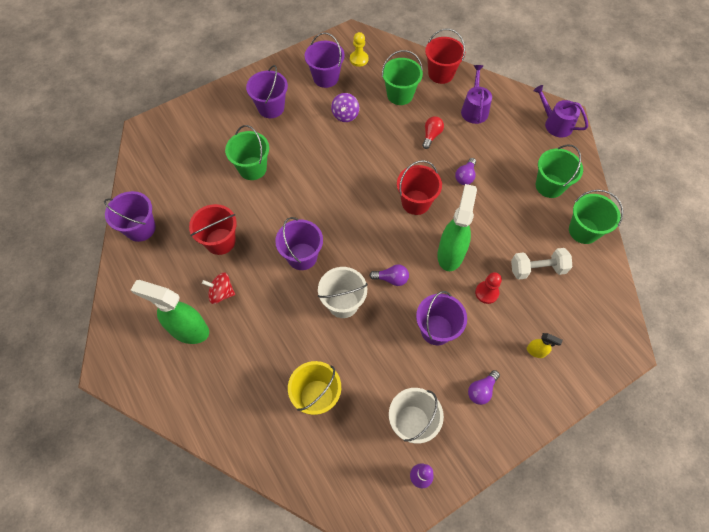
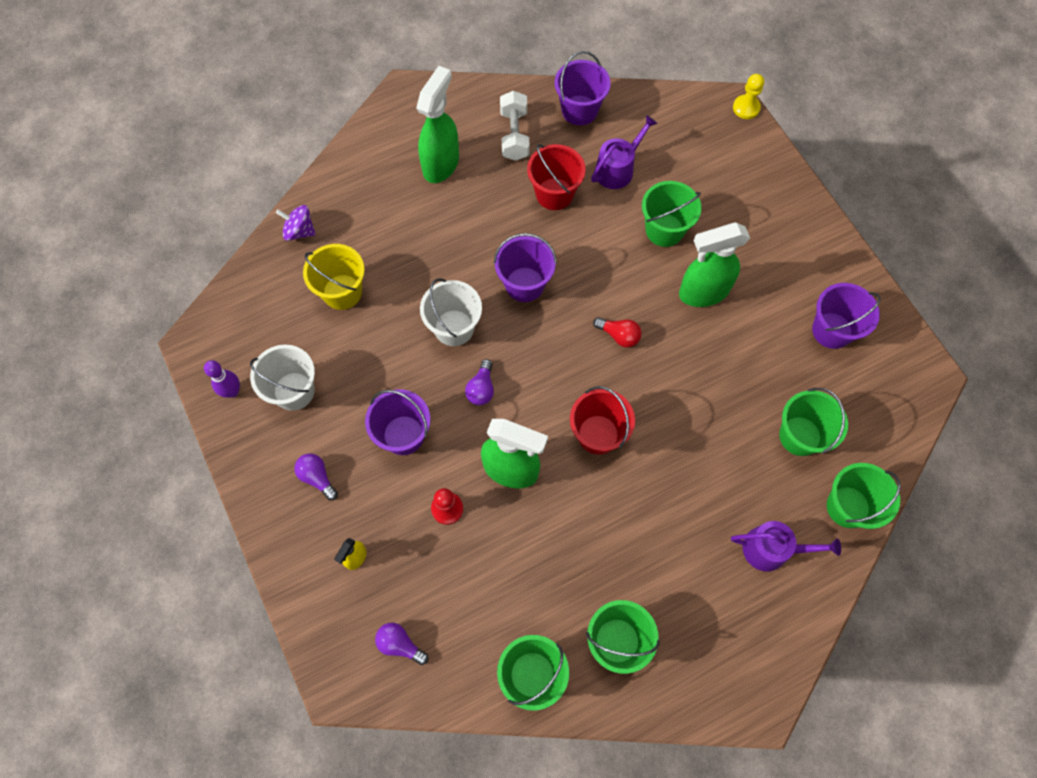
camera: 95 degrees right, 5 degrees up
(221, 293) = (483, 196): red spinning top -> none
(271, 108) = (771, 254): purple bucket -> none
(302, 145) = (703, 292): none -> green spray bottle
(345, 115) = (758, 353): purple spinning top -> purple spinning top (299, 231)
(359, 59) = (873, 381): yellow pawn -> yellow pawn (746, 108)
(431, 135) = (718, 473): red light bulb -> red light bulb (619, 335)
(441, 74) = (847, 507): red bucket -> green bucket
(465, 176) = (639, 512): purple light bulb -> purple light bulb (400, 644)
(537, 269) = (475, 587): white dumbbell -> white dumbbell (514, 135)
(555, 124) = (741, 682): purple watering can -> purple watering can (617, 169)

